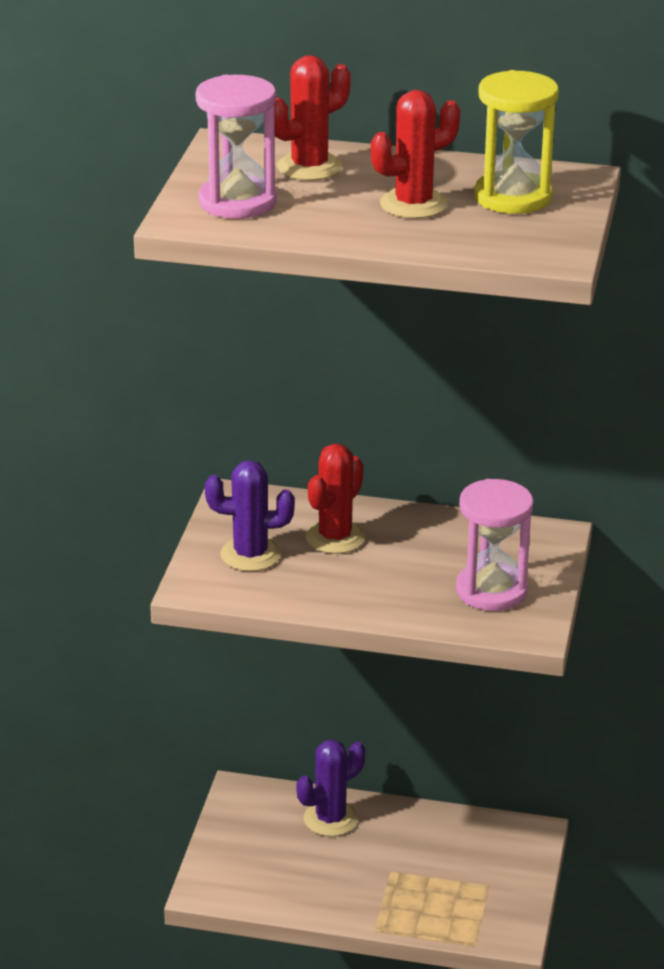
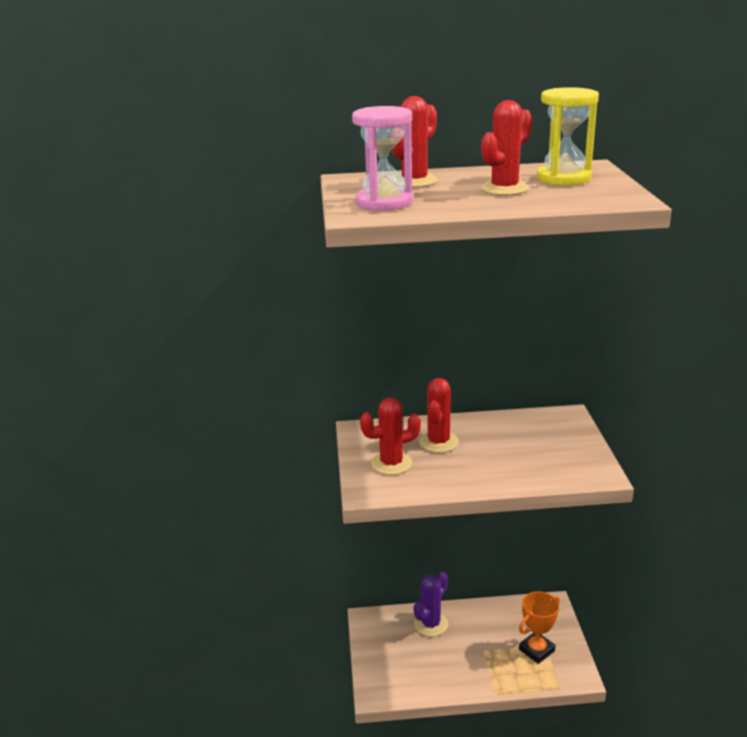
camera: 15 degrees left, 5 degrees down
(250, 555) = (391, 463): purple cactus -> red cactus
(470, 889) = (536, 650): none -> orange trophy
(491, 590) = (557, 455): pink hourglass -> none

